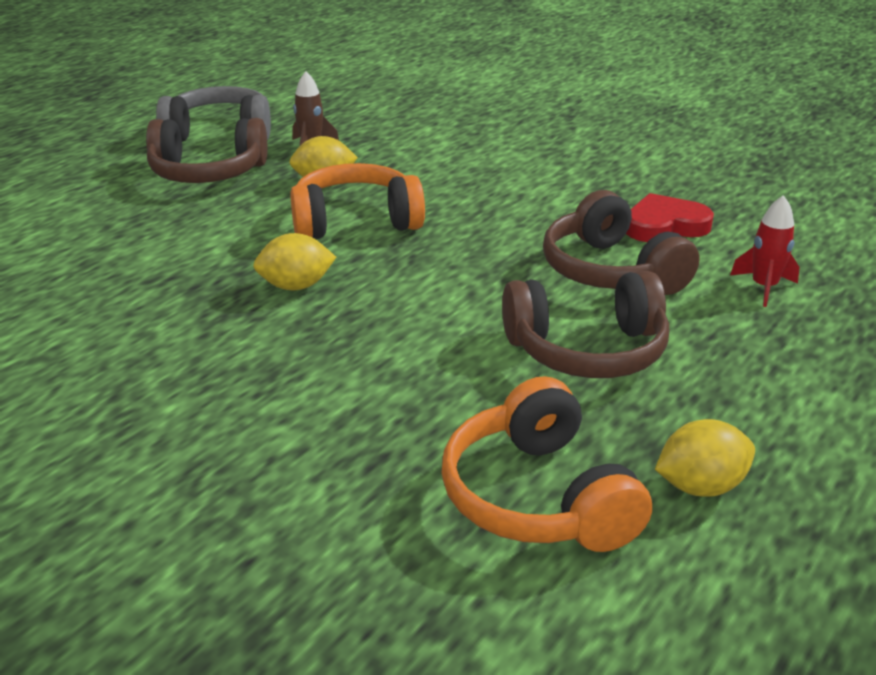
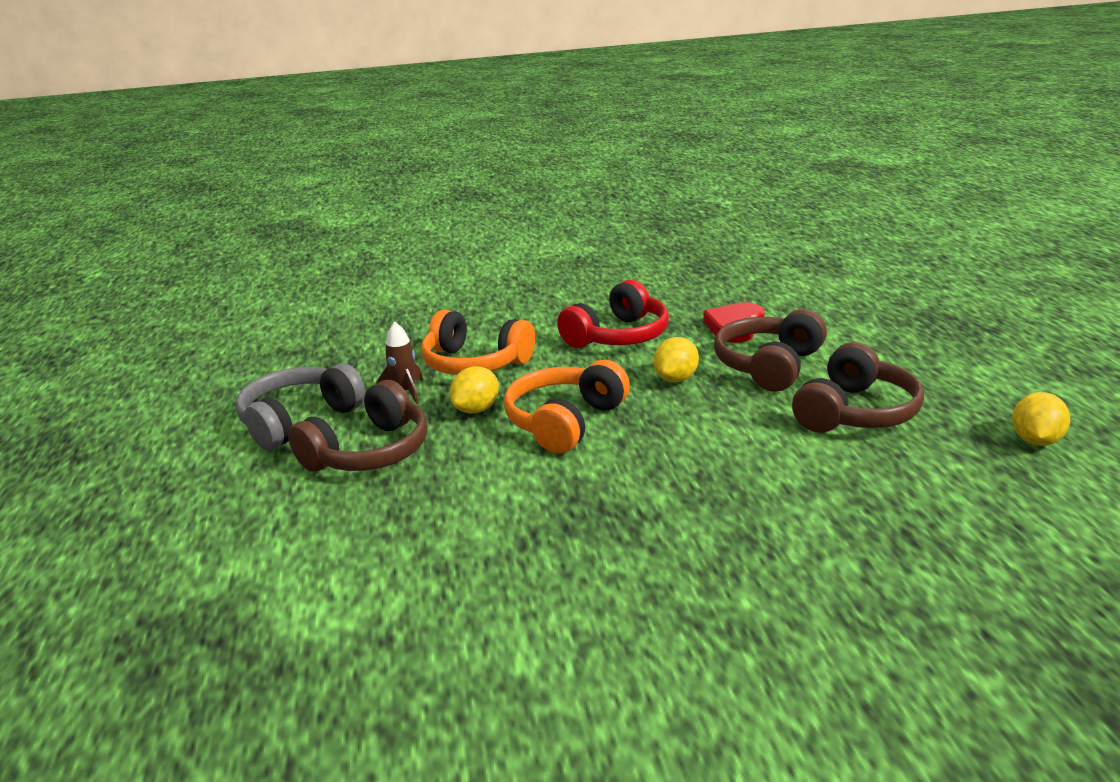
camera: 45 degrees left, 5 degrees down
(296, 286) = (631, 482): yellow lemon -> yellow lemon (676, 379)
(538, 497) = (1003, 494): orange headphones -> orange headphones (475, 363)
(545, 183) = (618, 336): none -> red headphones
(611, 271) = (769, 366): brown headphones -> brown headphones turned 105 degrees clockwise
(764, 287) = (848, 333): red rocket -> none

